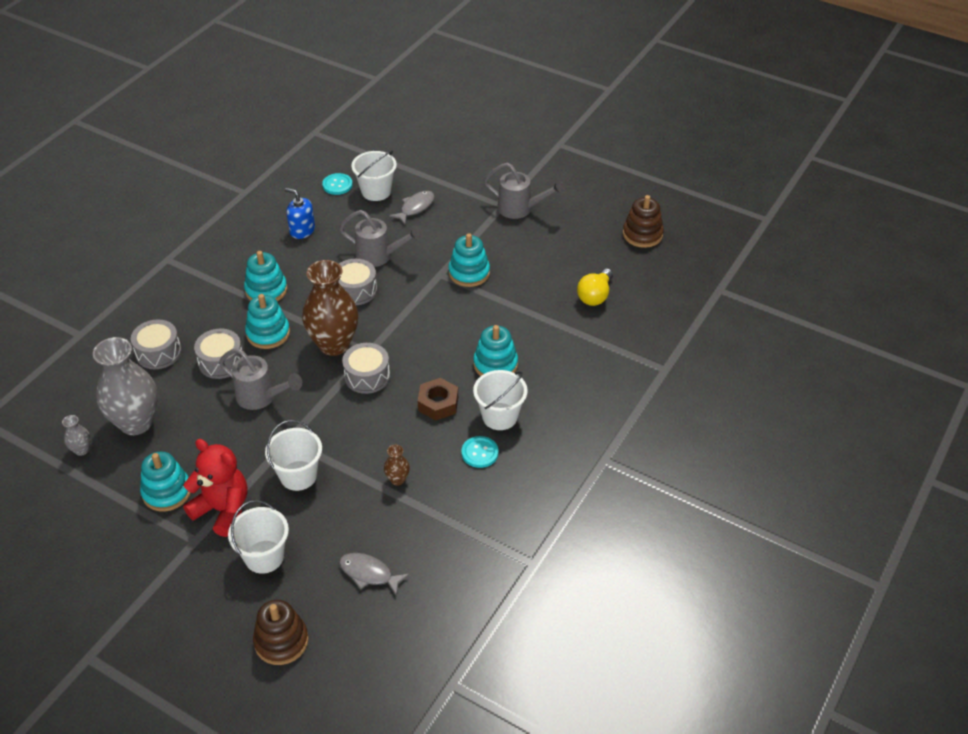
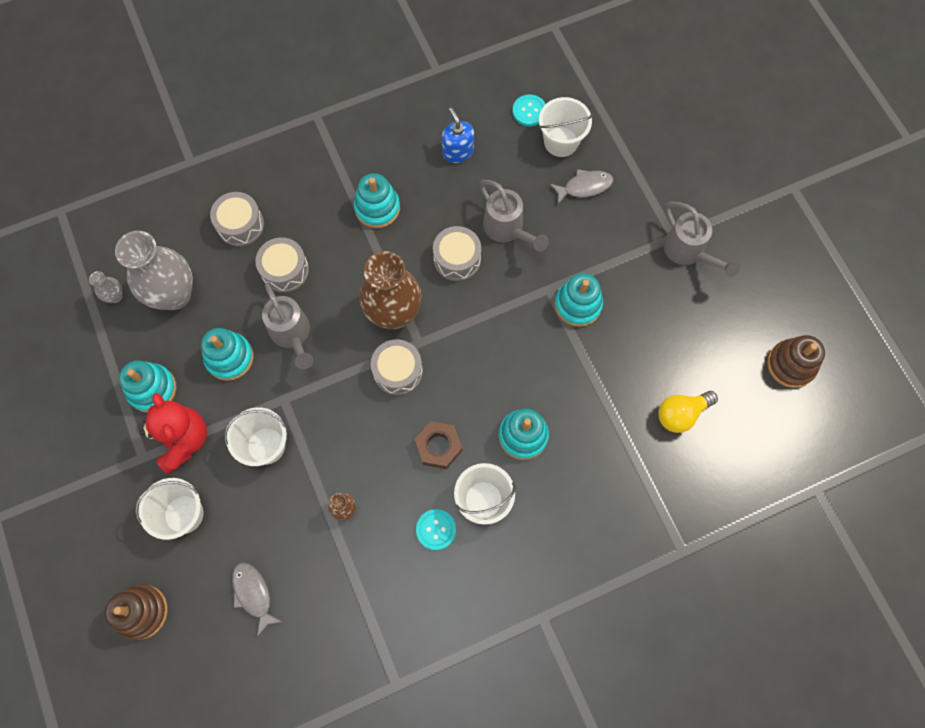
camera: 35 degrees right, 25 degrees up
(268, 333) = (345, 262): turquoise stacking toy -> turquoise stacking toy (229, 358)

